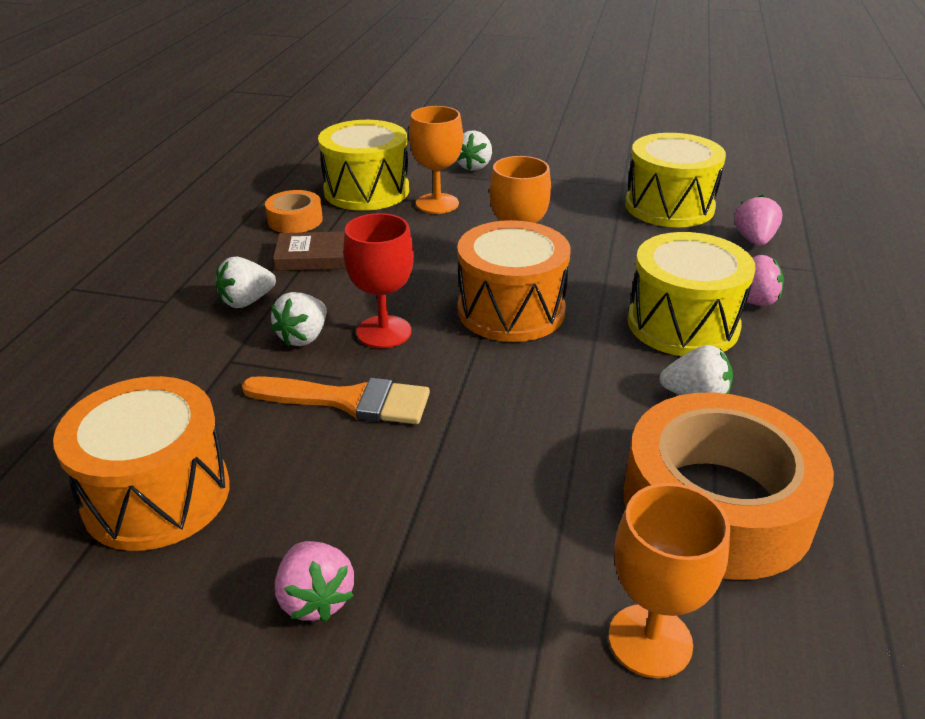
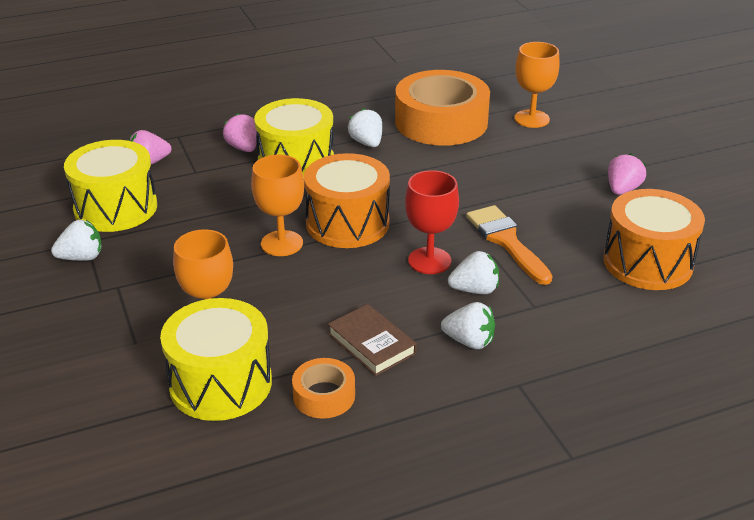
camera: 125 degrees left, 0 degrees up
(474, 166) = (102, 340): white strawberry -> white strawberry (81, 257)

